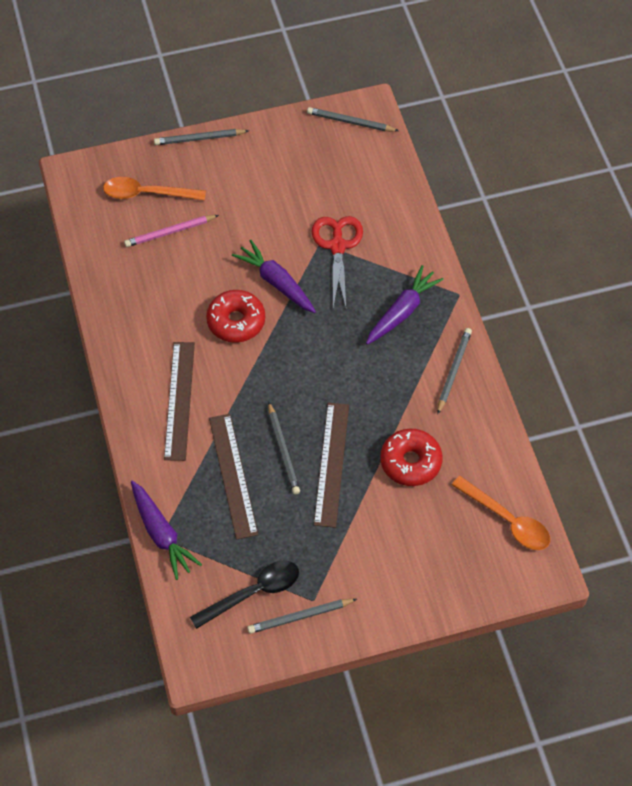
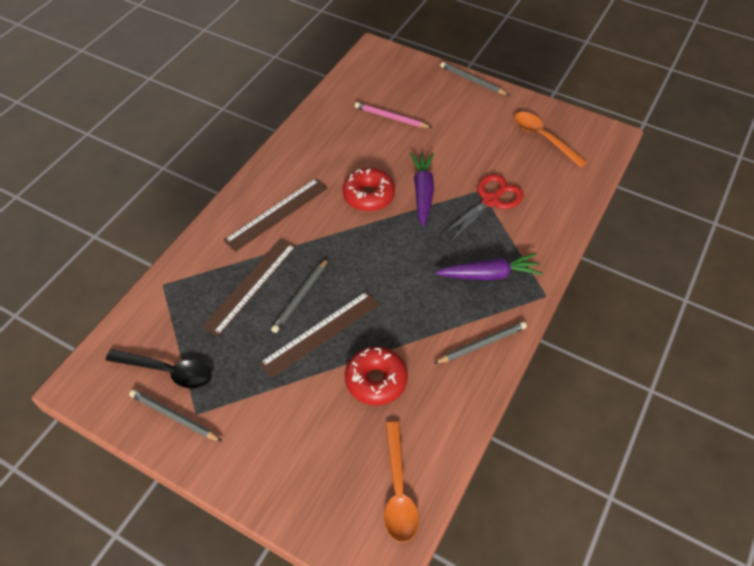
camera: 45 degrees right, 5 degrees down
(147, 193) = (403, 88): orange spoon -> orange spoon (543, 138)
(161, 534) = (165, 283): purple carrot -> none
(350, 122) = (587, 135): grey pencil -> none

